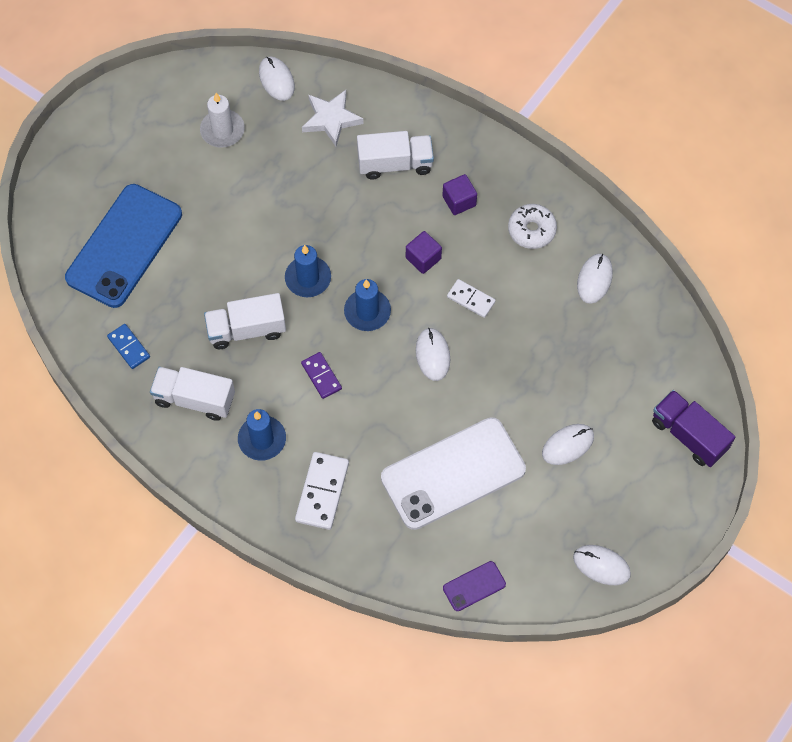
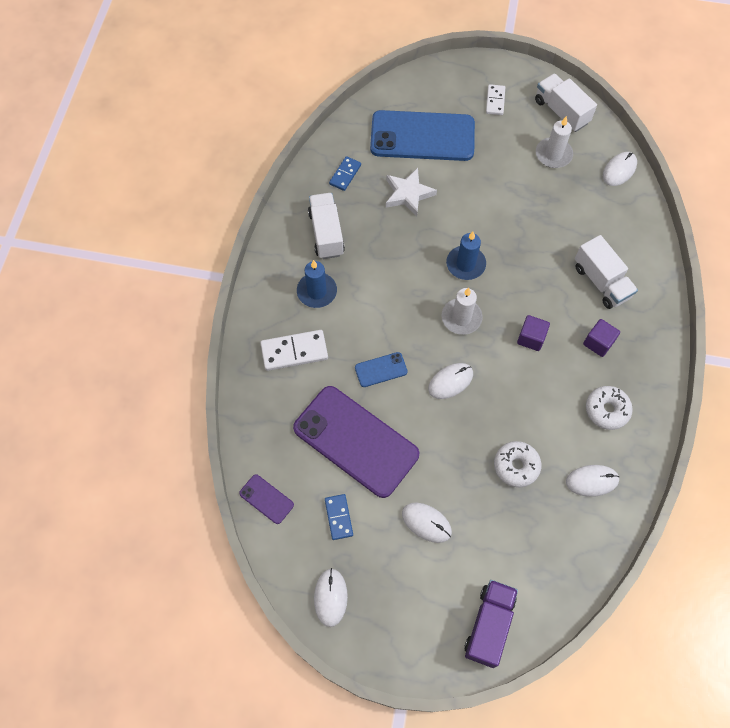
camera: 65 degrees right, 0 degrees up
(246, 329) = (400, 242): white truck -> white truck (561, 112)
(321, 376) = (389, 309): purple domino -> none
(331, 119) = (610, 221): white star -> white star (408, 194)
(367, 311) = (461, 318): blue candle -> white candle
(386, 415) = (381, 369): none -> blue phone
(453, 474) = (355, 441): white phone -> purple phone
(471, 299) = (516, 389): white domino -> white domino (495, 101)
(525, 524) = (338, 517): none -> blue domino
(549, 338) = (516, 466): none -> white donut

